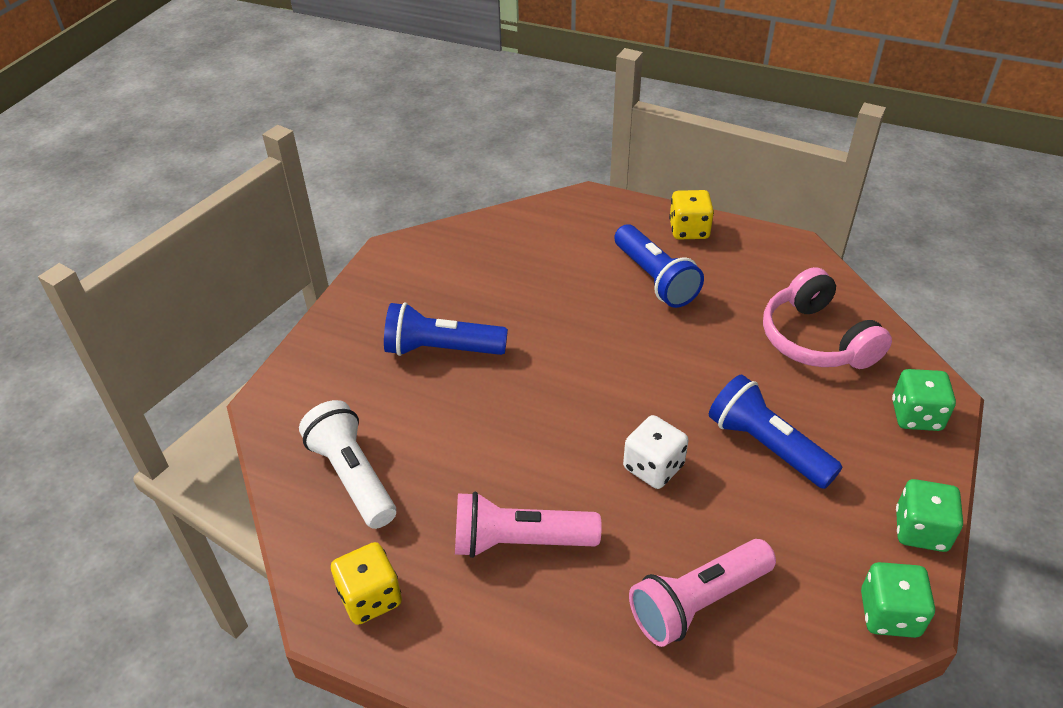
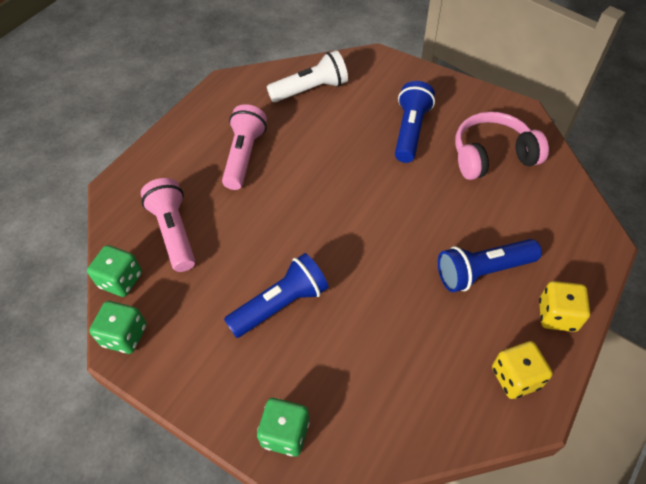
camera: 100 degrees right, 10 degrees up
(370, 597) = (230, 96): yellow dice -> yellow dice (515, 377)
(653, 467) = (280, 230): white dice -> none
(816, 339) = (391, 381): pink headphones -> pink headphones (492, 156)
(921, 530) = (177, 385): green dice -> green dice (121, 280)

